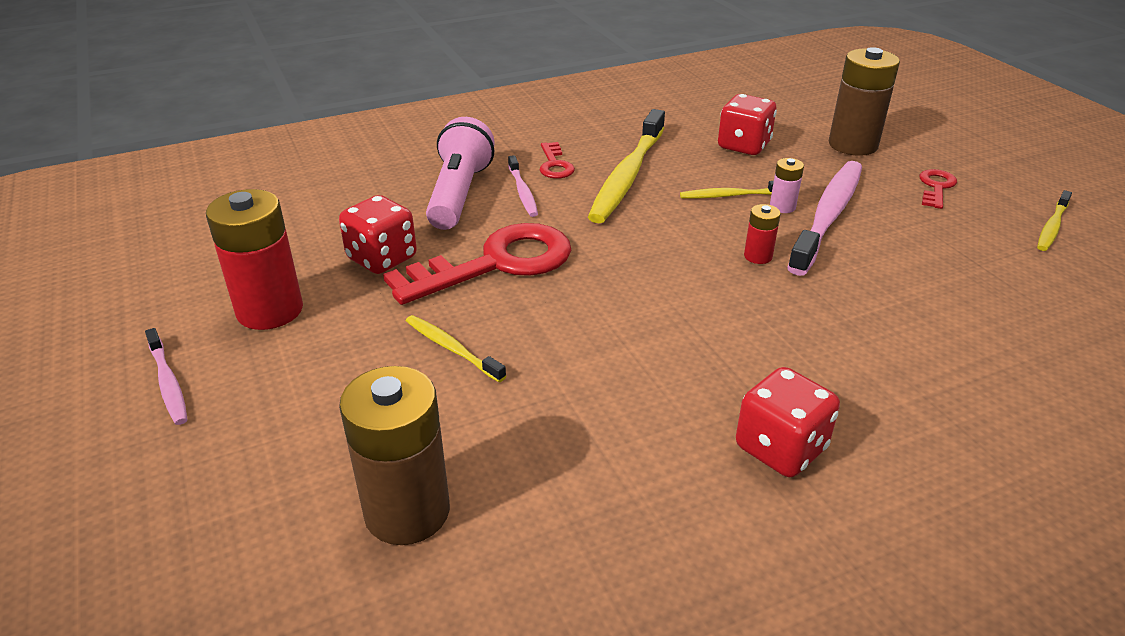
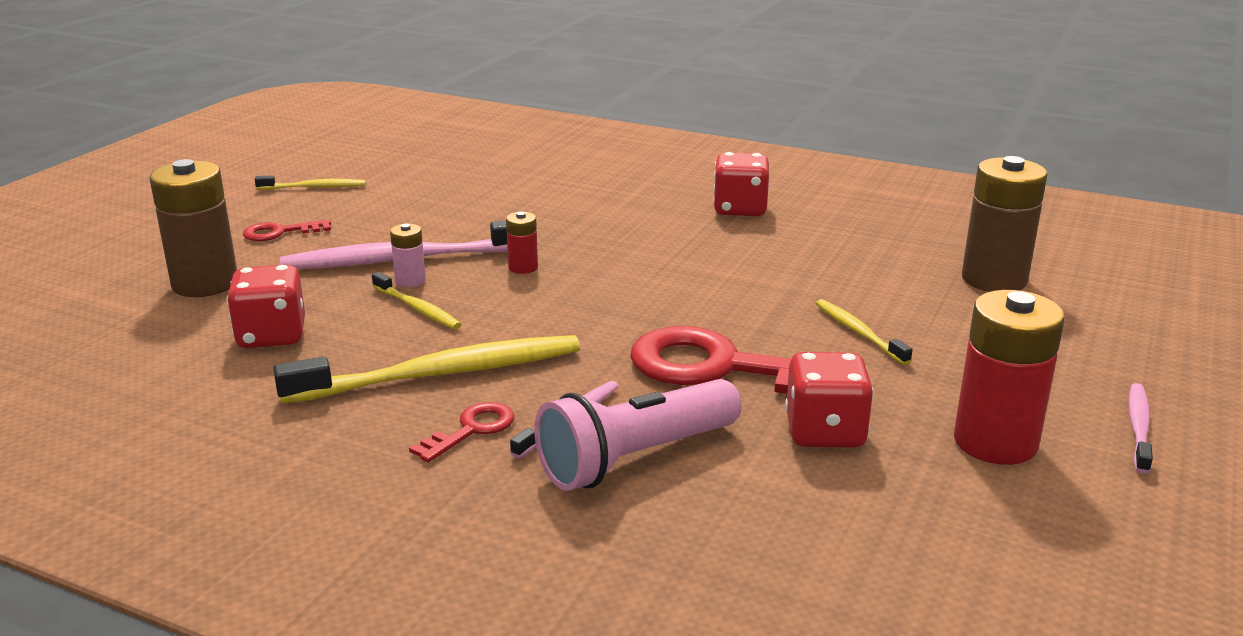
camera: 130 degrees left, 10 degrees down
(452, 349) = (859, 332): yellow toothbrush -> yellow toothbrush turned 150 degrees clockwise

